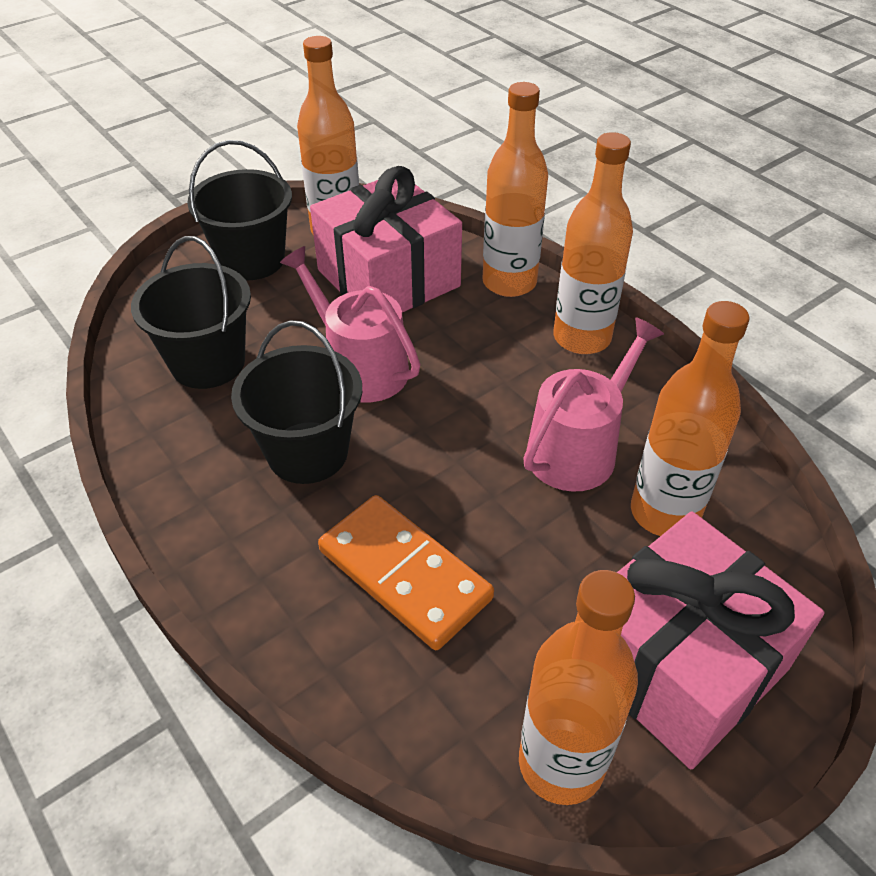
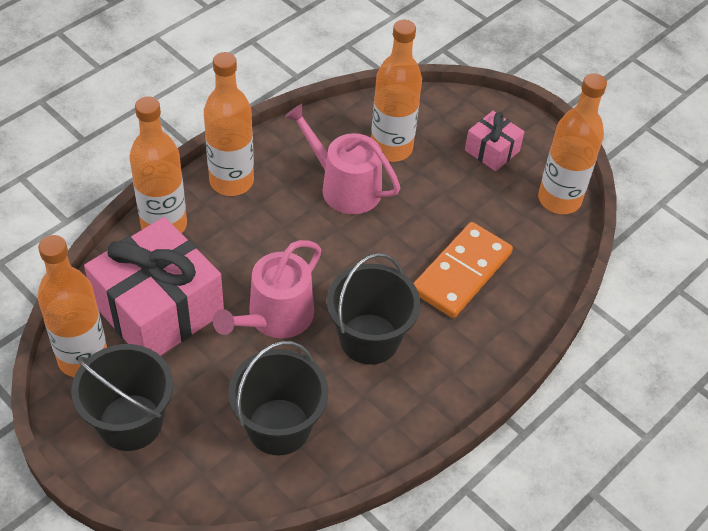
camera: 100 degrees left, 5 degrees up
(679, 663) = (492, 150): pink gift -> pink gift, size x0.48

